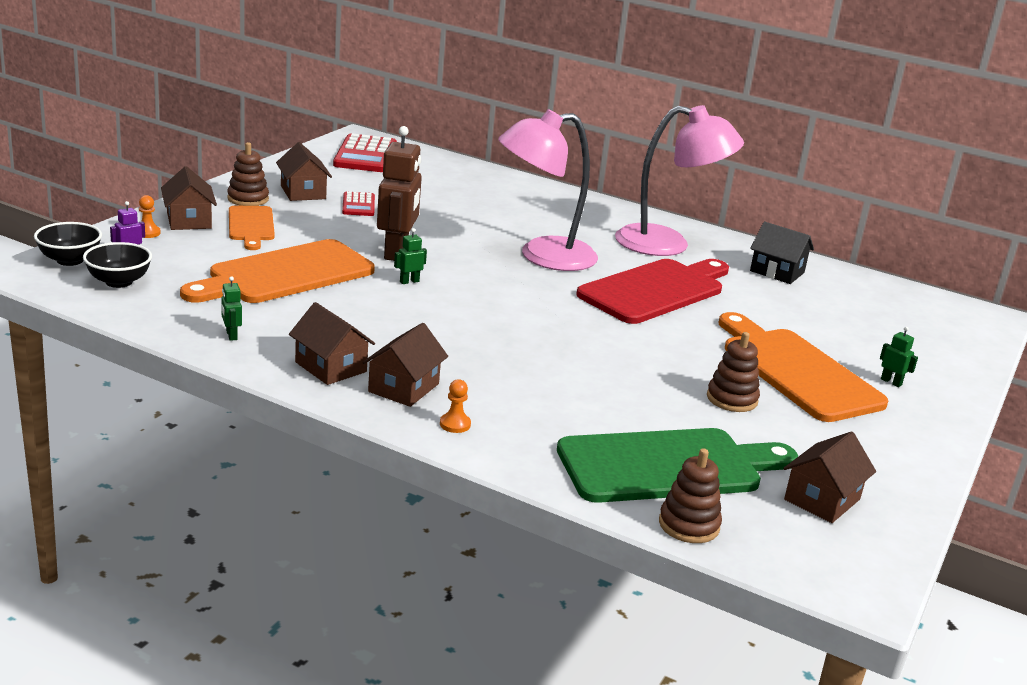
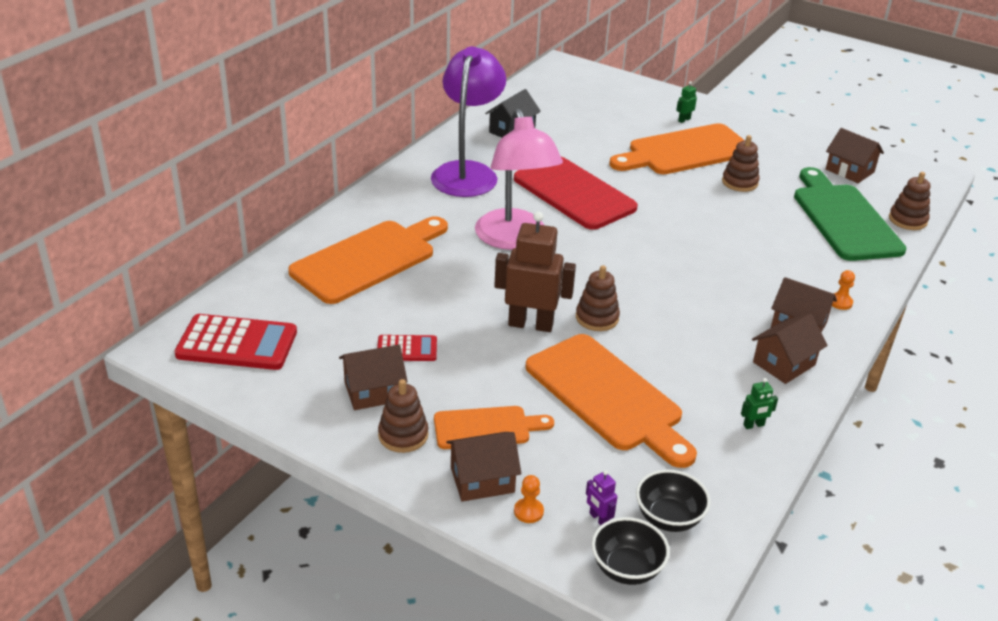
camera: 85 degrees left, 10 degrees up
(409, 281) = (597, 318): green robot -> brown stacking toy
(490, 197) = (368, 259): none -> orange cutting board
(668, 244) = (467, 172): pink lamp -> purple lamp

